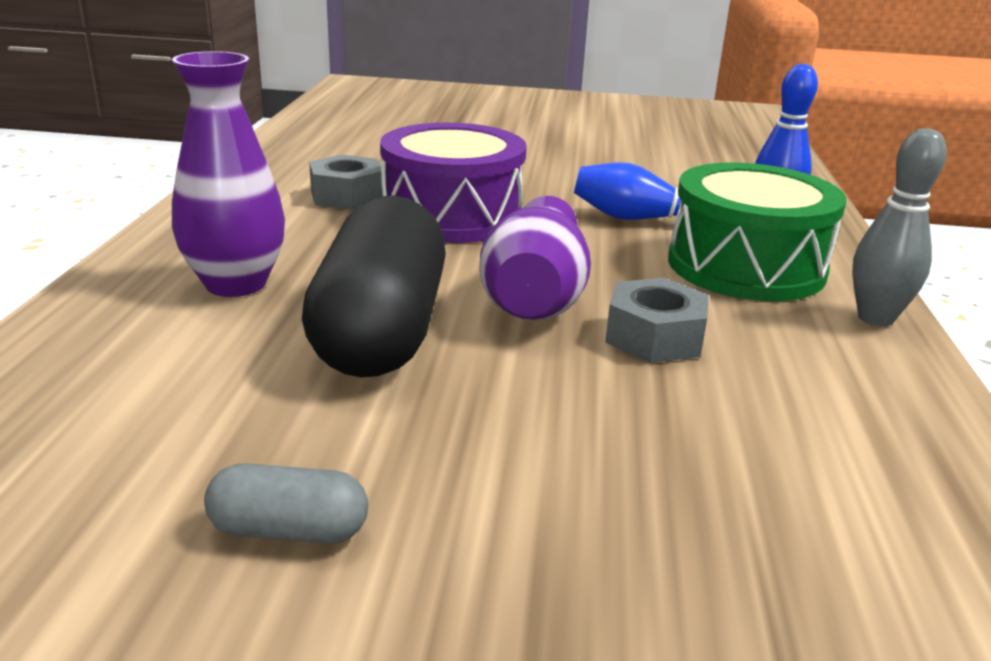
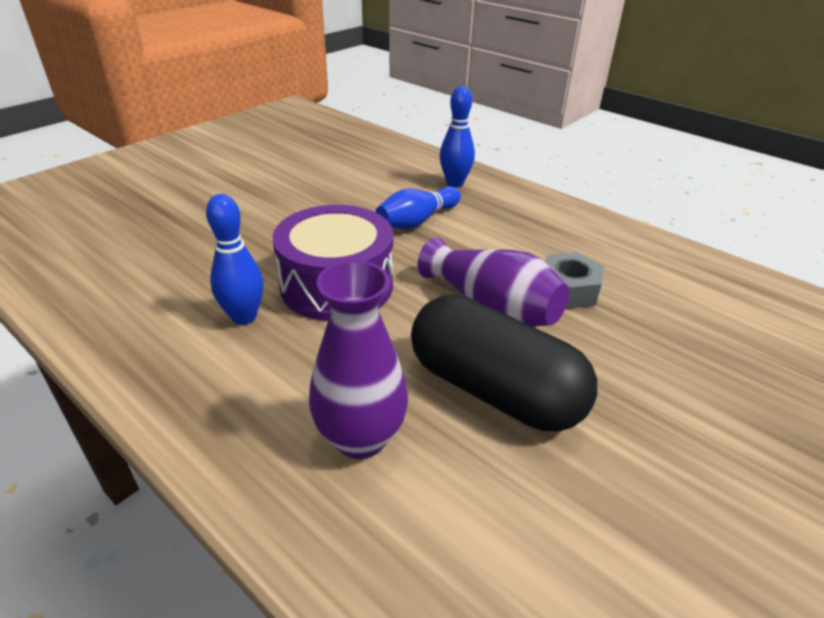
camera: 55 degrees left, 10 degrees up
(289, 530) = (717, 521): grey capsule -> none
(347, 196) = (244, 317): grey nut -> blue bowling pin
(745, 266) = (507, 222): green drum -> none
(875, 318) = (589, 219): grey bowling pin -> none

